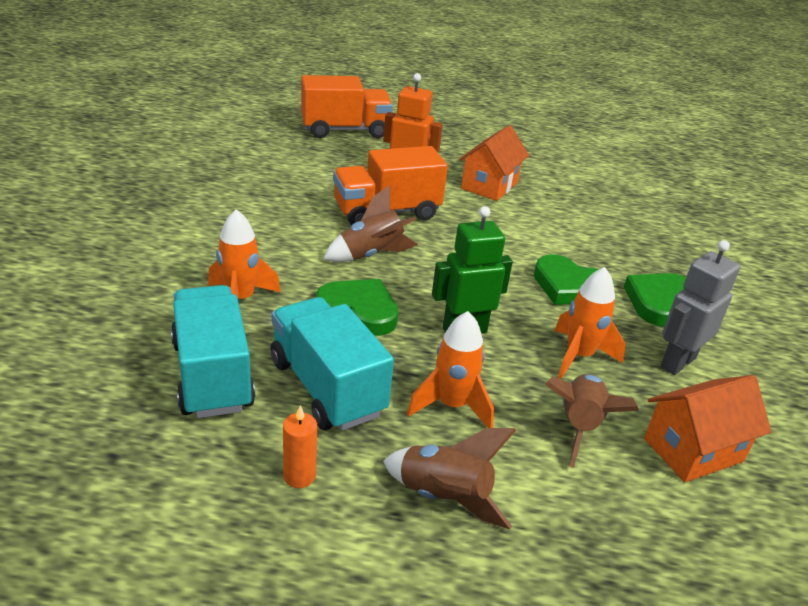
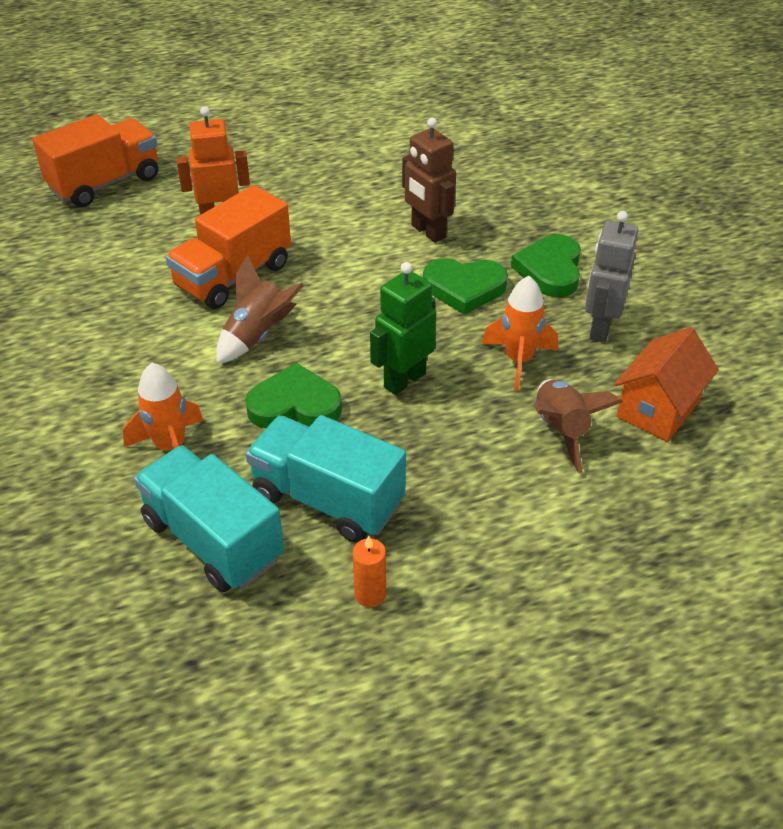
camera: 25 degrees left, 10 degrees up
(444, 497) = (499, 551): brown rocket -> none
(452, 405) = (447, 463): orange rocket -> none
(489, 185) = (312, 197): orange house -> none
(567, 238) = (428, 232): none -> brown robot

